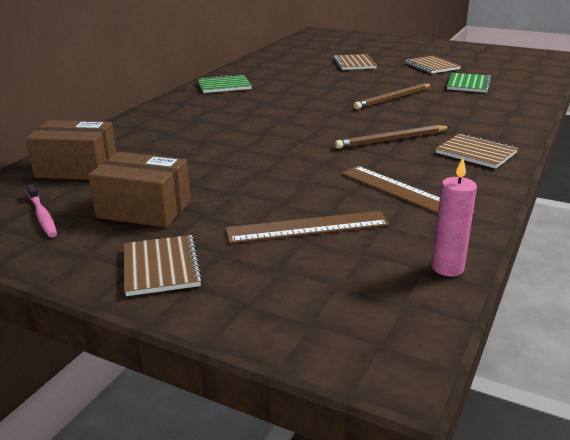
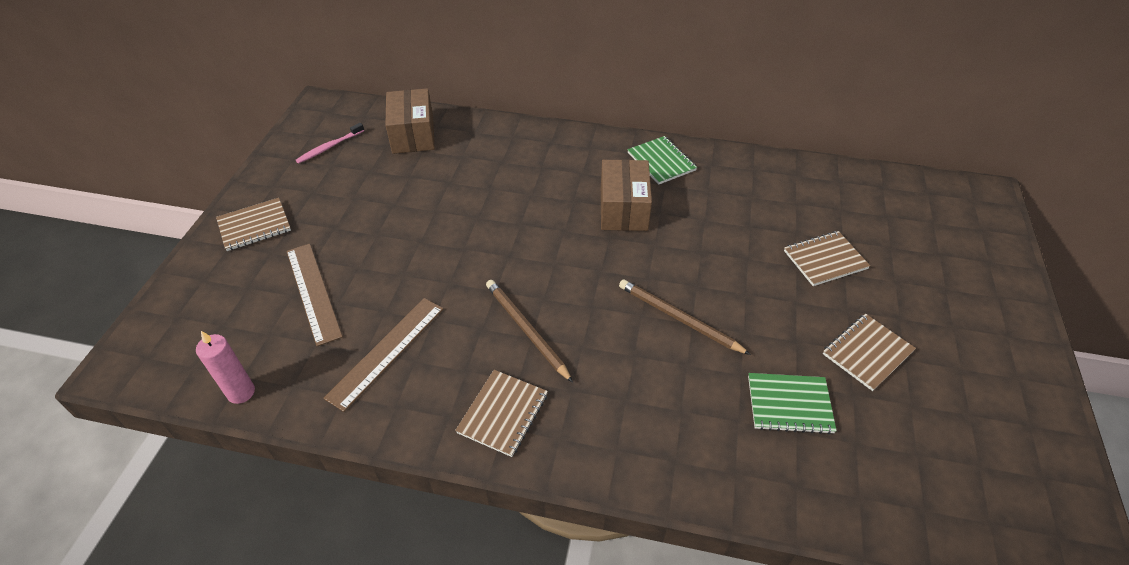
camera: 75 degrees right, 20 degrees up
(144, 209) = (341, 192): brown box -> brown box (623, 209)

